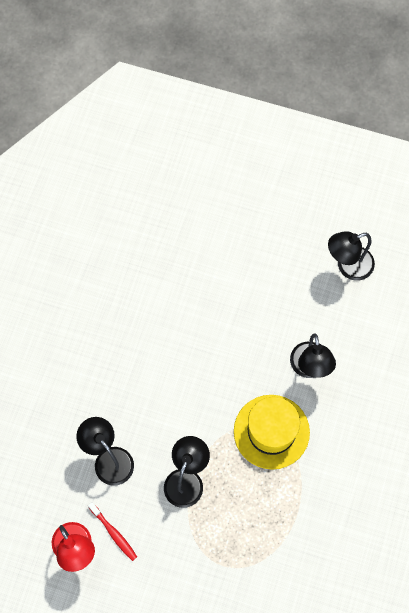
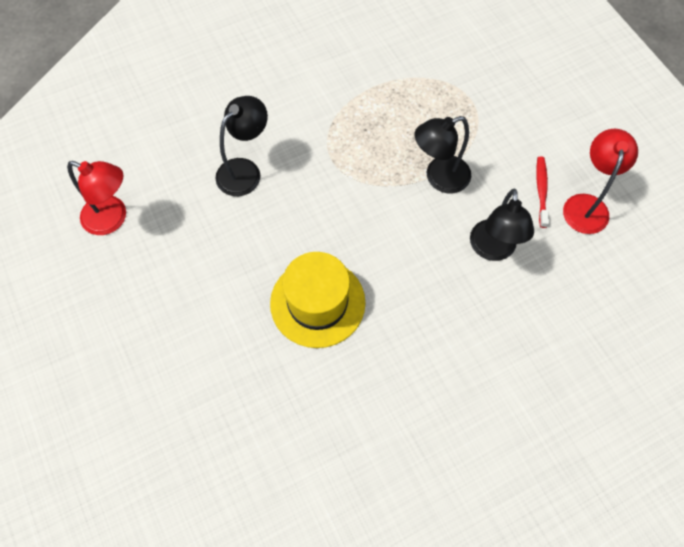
camera: 135 degrees left, 5 degrees down
(271, 431) = (331, 153): yellow hat -> yellow hat (317, 303)
(348, 266) = (112, 219): black lamp -> red lamp

